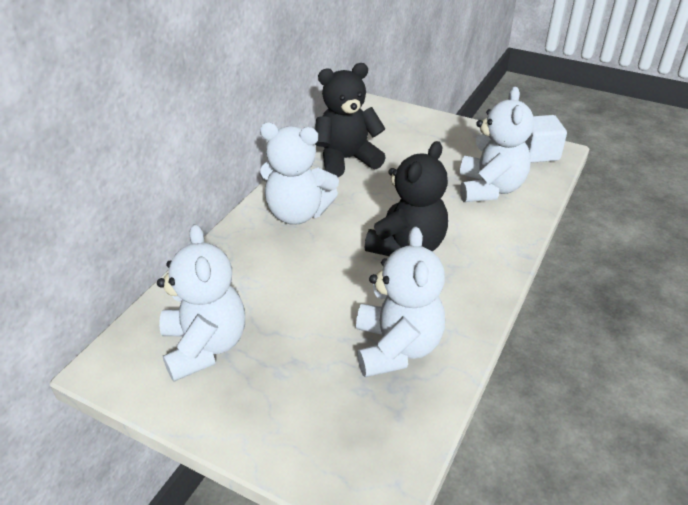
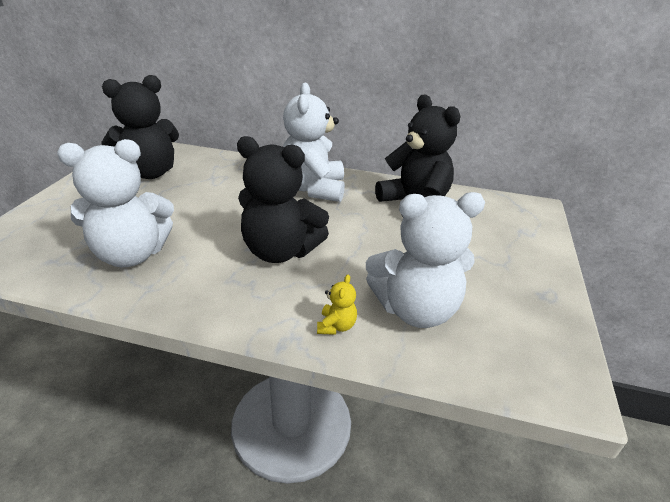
camera: 75 degrees right, 5 degrees down
(205, 346) = (150, 173): white teddy bear -> black teddy bear
(506, 227) = (336, 326): none -> yellow teddy bear
(538, 153) = (543, 362): white cube -> none

